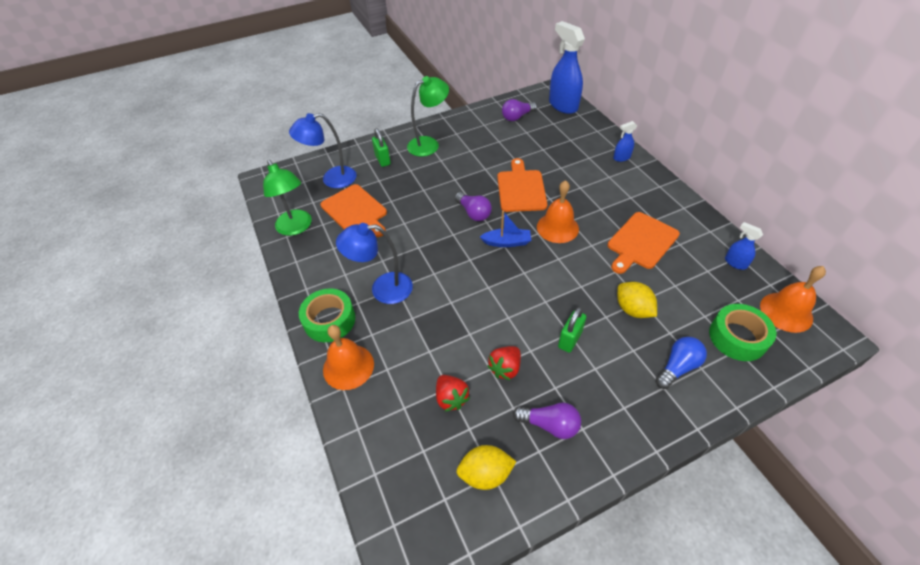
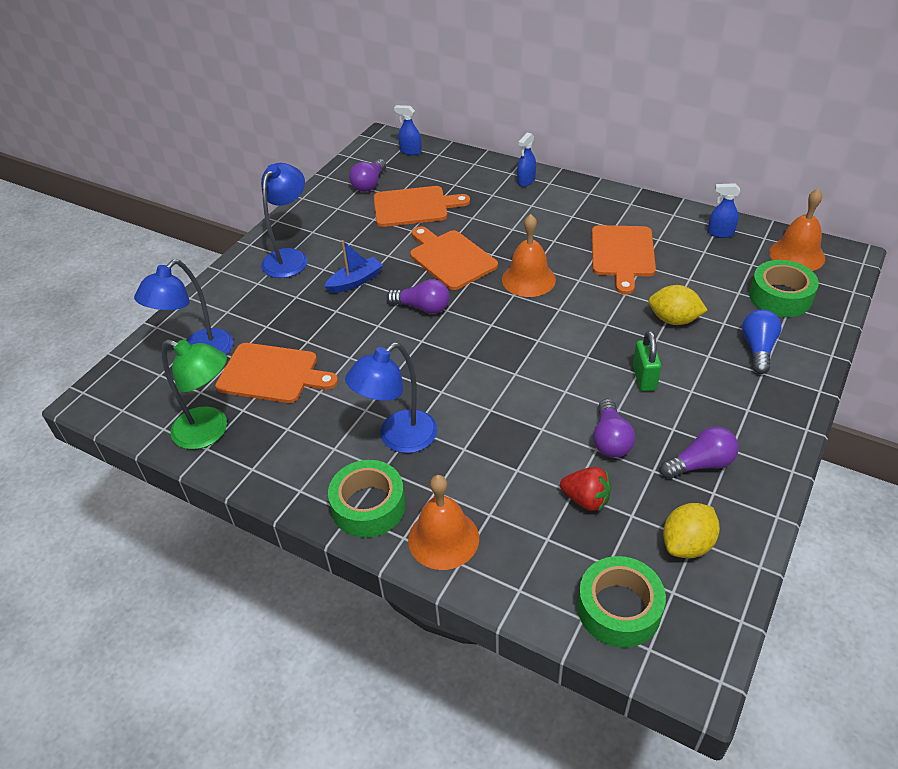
camera: 35 degrees left, 5 degrees down
(382, 160) = (246, 301): green padlock -> none
(401, 484) = (619, 608): none -> green tape
(429, 144) = (290, 257): green lamp -> blue lamp
(505, 368) = (610, 440): red strawberry -> purple light bulb
(507, 242) = (490, 319): blue boat -> blue boat (355, 281)
(530, 144) = (414, 207): none -> orange cutting board
(563, 105) = (410, 151): blue spray bottle -> blue spray bottle, size x0.47

